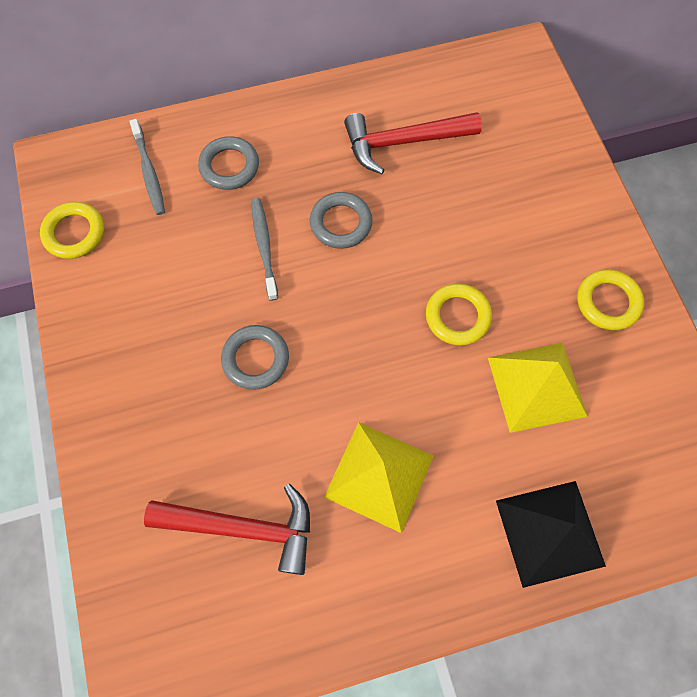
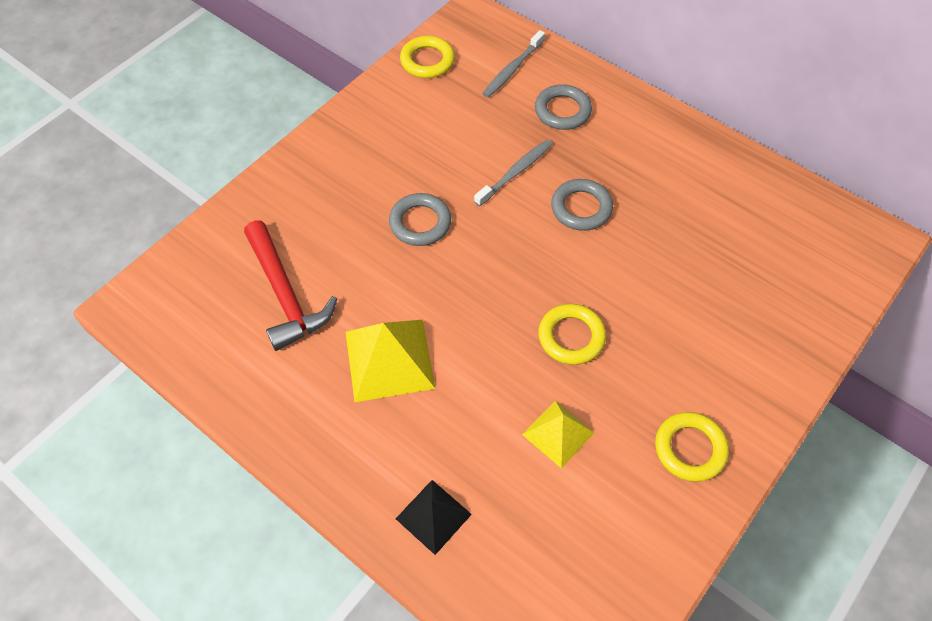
camera: 55 degrees right, 10 degrees down
(403, 142) = (696, 206): red hammer -> none
(536, 386) = (558, 433): yellow pyramid -> yellow pyramid, size x0.61
(549, 533) = (433, 516): black pyramid -> black pyramid, size x0.61

